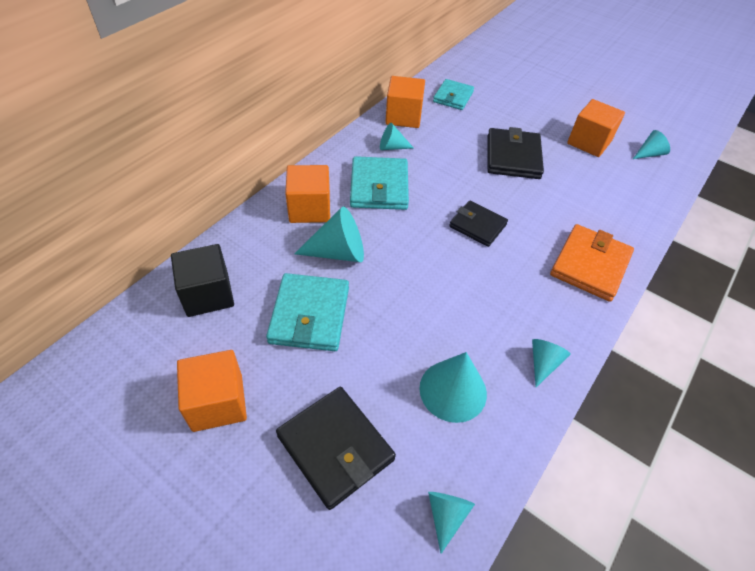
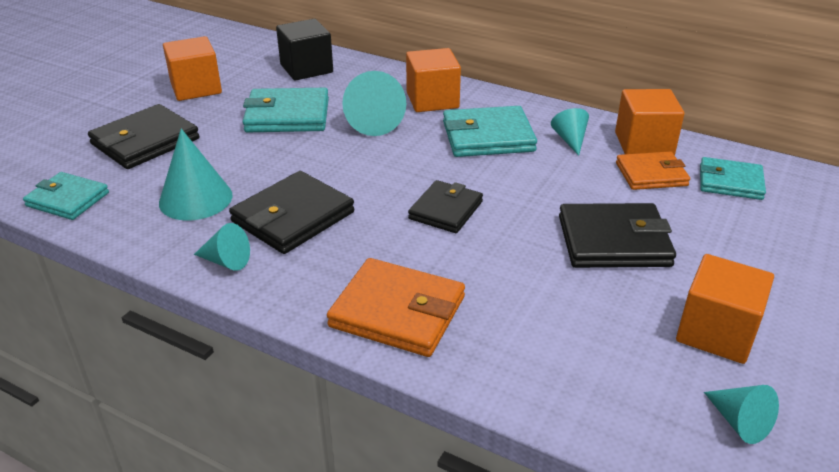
camera: 85 degrees right, 15 degrees down
(441, 123) = (651, 174): none -> orange wallet
(446, 515) = (68, 199): turquoise cone -> turquoise wallet
(483, 317) = (293, 217): none -> black wallet

